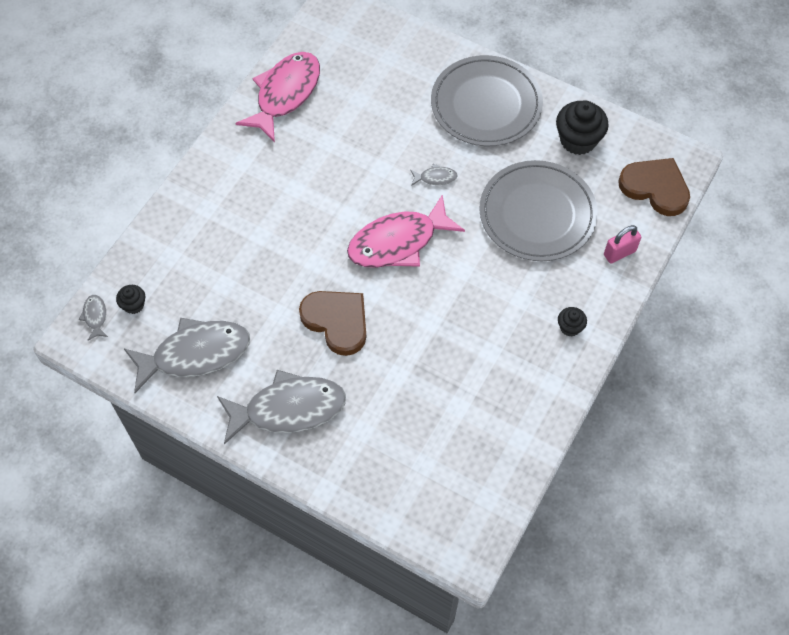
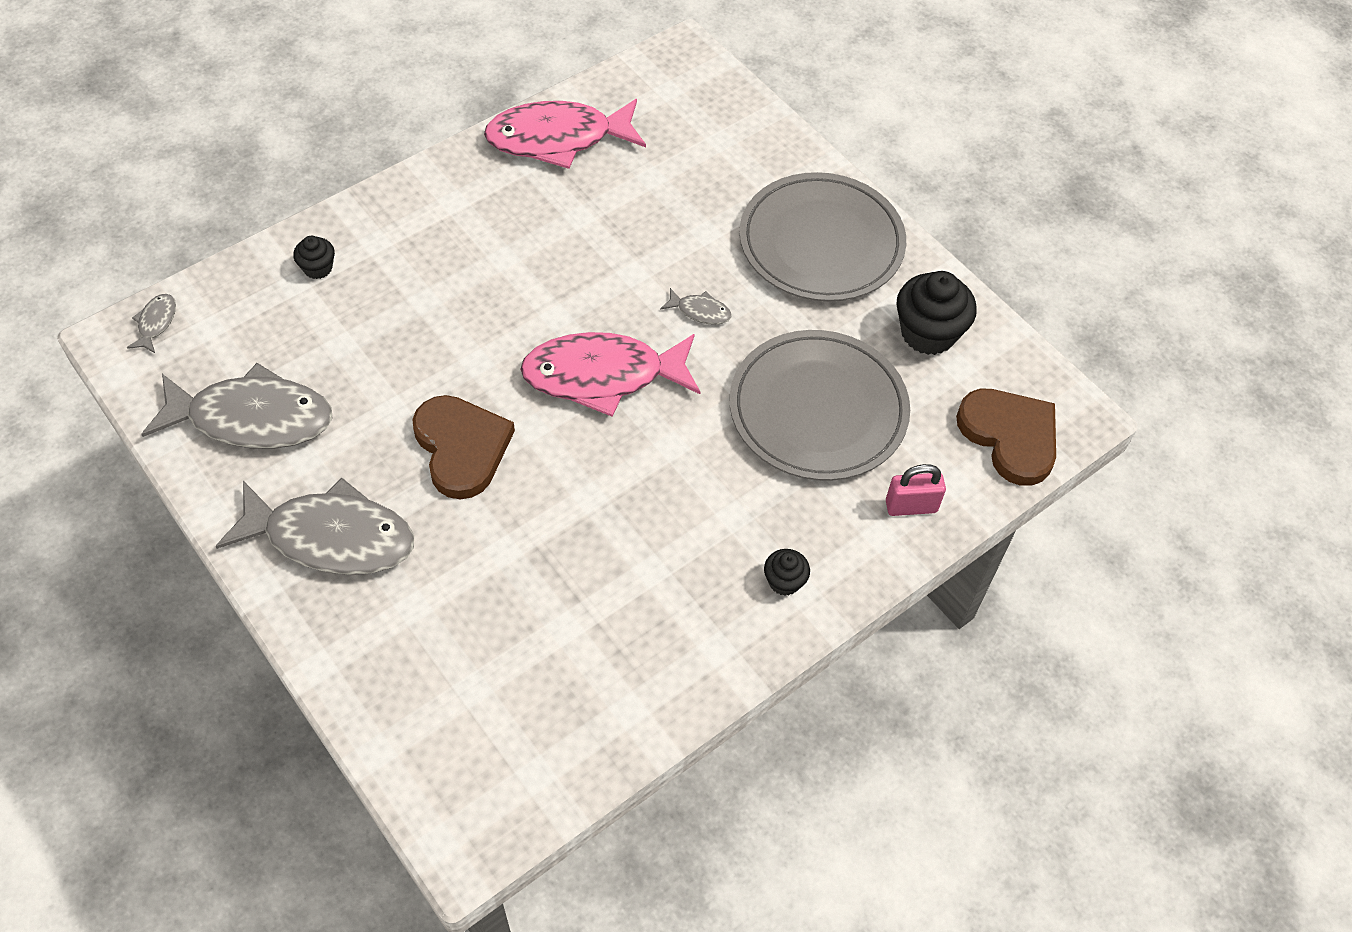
camera: 20 degrees right, 5 degrees down
(134, 305) = (212, 327): black cupcake -> black cupcake (318, 268)
(285, 94) = (557, 139): pink fish -> pink fish turned 150 degrees counterclockwise

